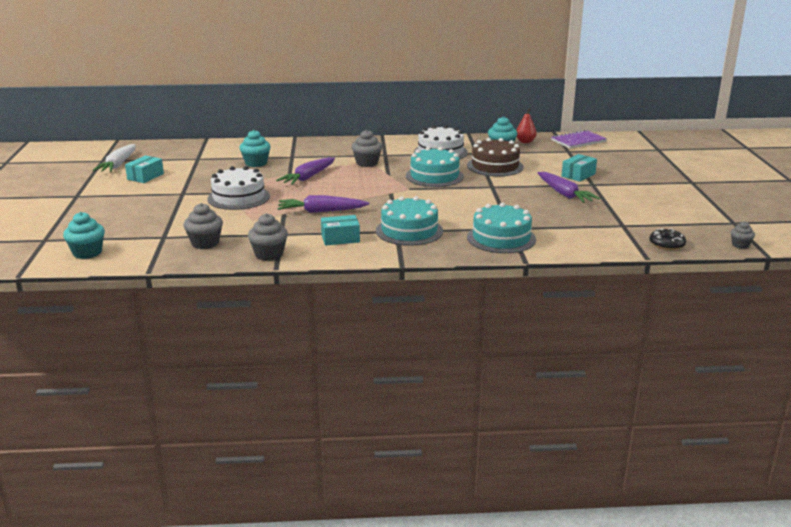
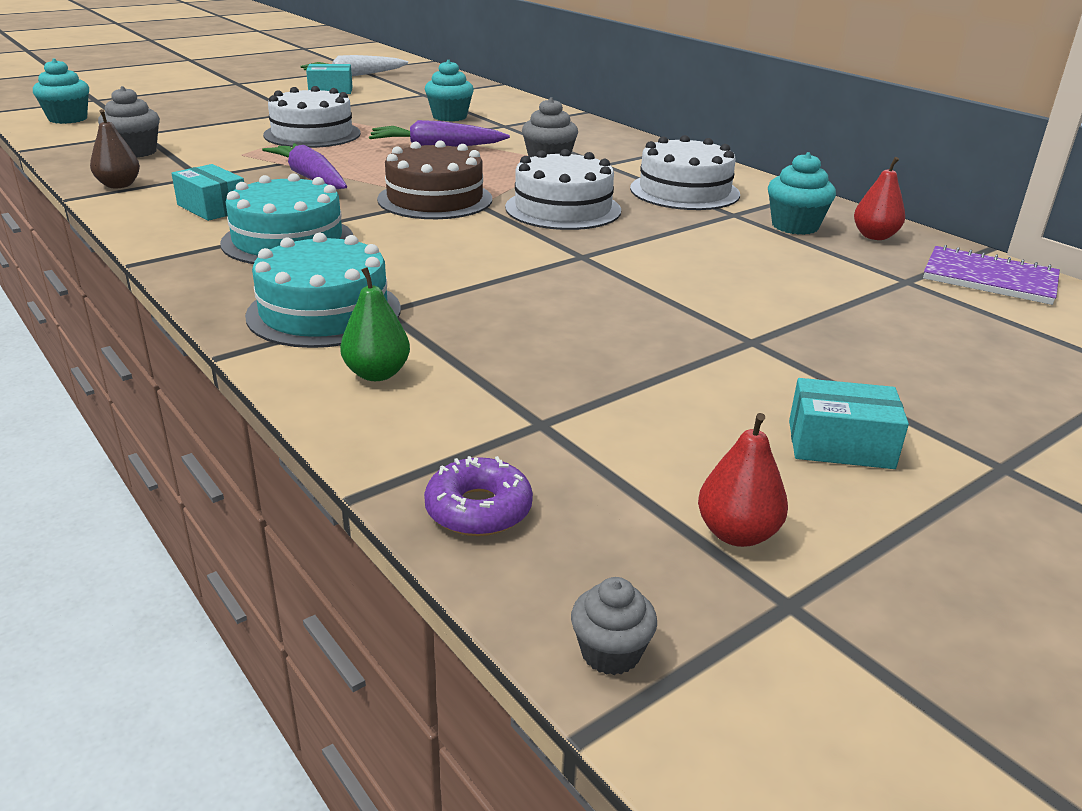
camera: 55 degrees right, 5 degrees up
(269, 254) = (119, 185): grey cupcake -> brown pear
(434, 176) = (563, 209): turquoise cake -> white cake
(495, 166) = (692, 238): brown cake -> brown cake (435, 199)
(564, 194) = (642, 324): purple carrot -> none
(566, 240) = (377, 374): none -> green pear
(578, 175) = (781, 316): turquoise box -> turquoise box (840, 445)
(666, 244) = (478, 509): black donut -> purple donut
(701, 219) = (737, 533): none -> red pear

